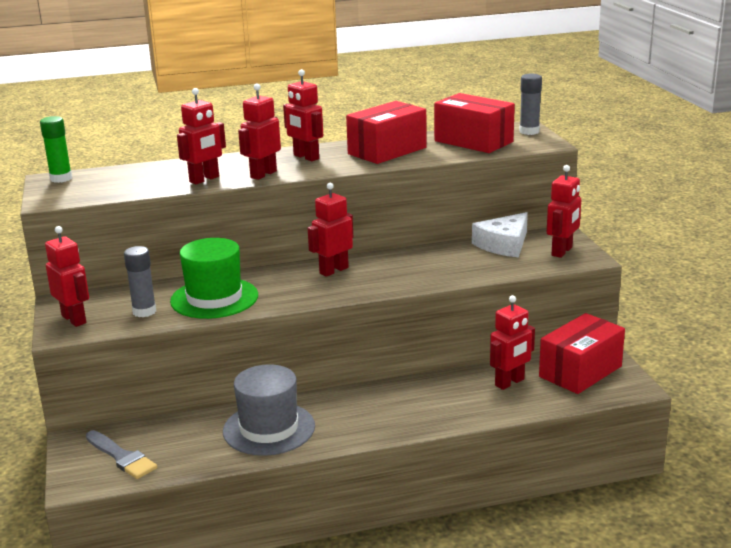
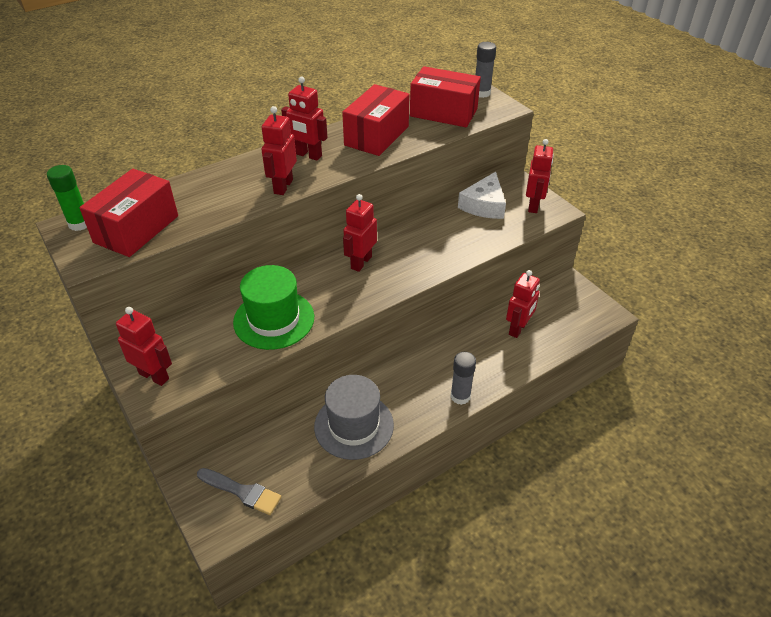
camera: 20 degrees left, 20 degrees up
(144, 312) = (217, 351): grey glue stick -> grey glue stick (460, 396)
(204, 179) = (230, 203): red robot -> none
(580, 371) = (563, 305): red box -> red box (136, 229)

